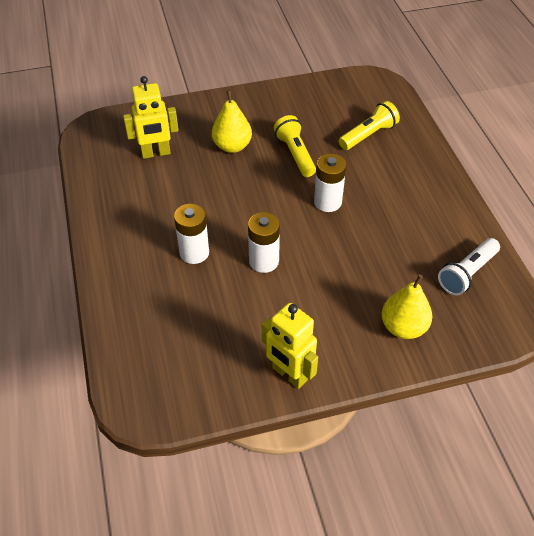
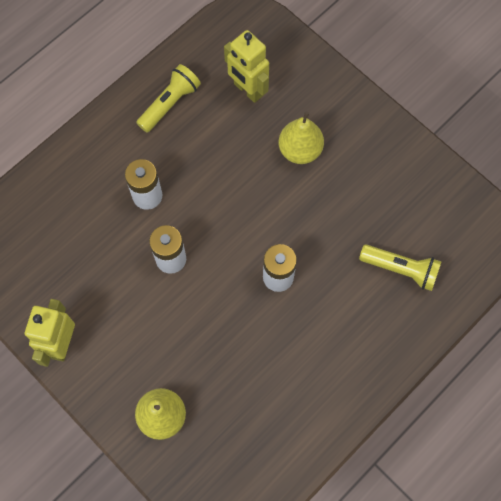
camera: 60 degrees right, 20 degrees up
(295, 154) = (326, 213): yellow flashlight -> yellow flashlight (170, 103)
(467, 274) = (260, 449): white flashlight -> none

